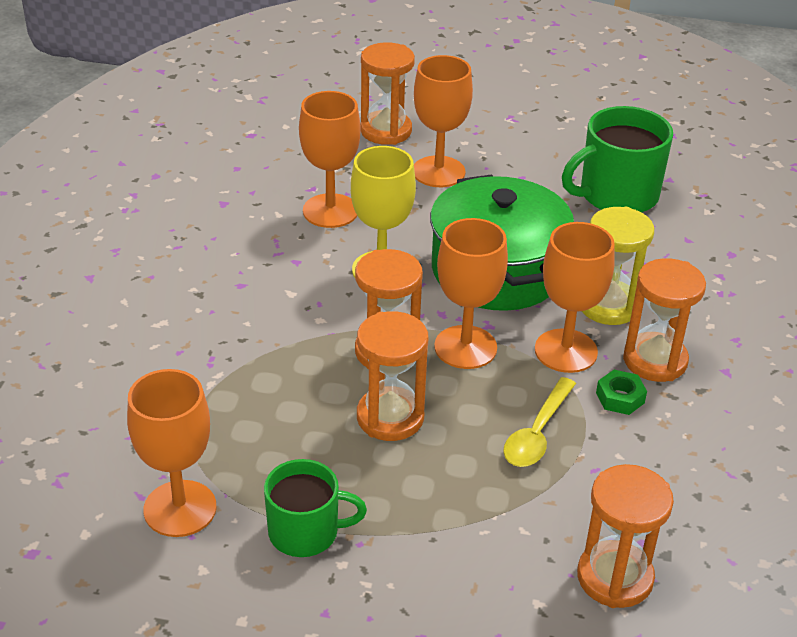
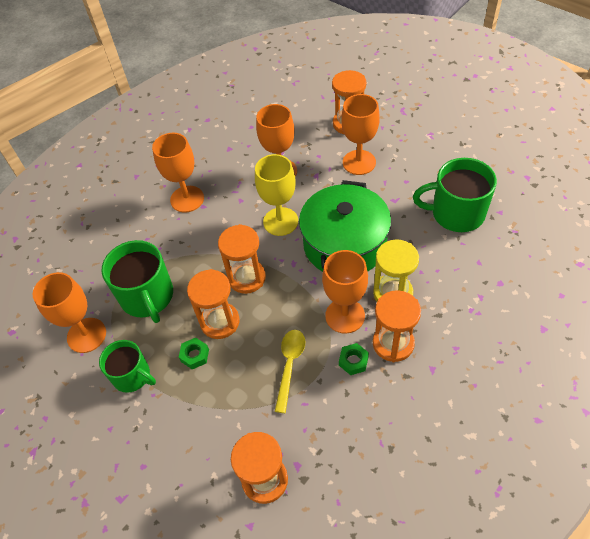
camera: 35 degrees right, 15 degrees up
(245, 425) = (147, 297): none -> green mug
(385, 471) = (194, 355): none -> green nut
(465, 347) = (290, 291): orange goblet -> orange goblet (187, 199)
(537, 433) = (289, 365): yellow spoon -> yellow spoon turned 135 degrees clockwise

